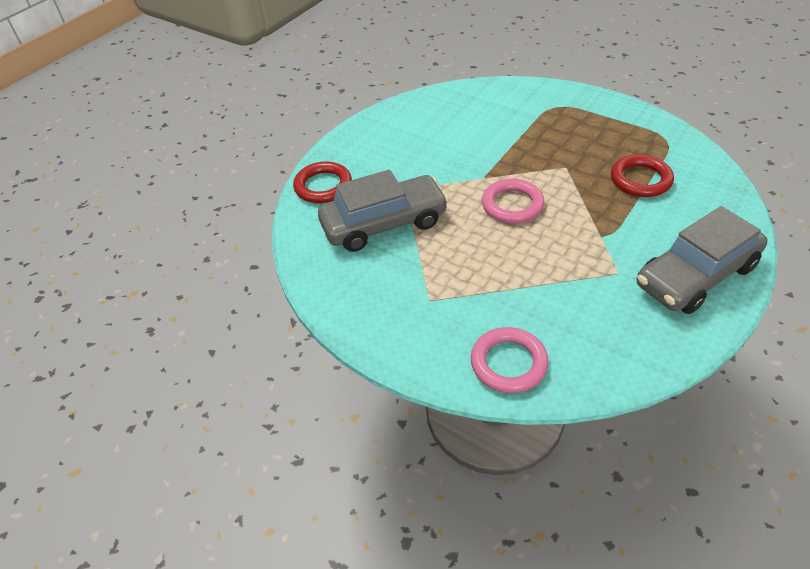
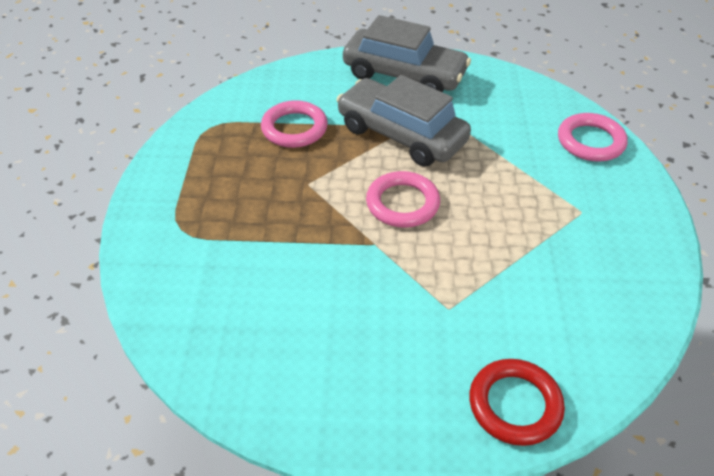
camera: 125 degrees left, 0 degrees up
(384, 223) = (521, 298): grey car -> grey car (401, 135)
(640, 179) = (294, 128): red ring -> pink ring

